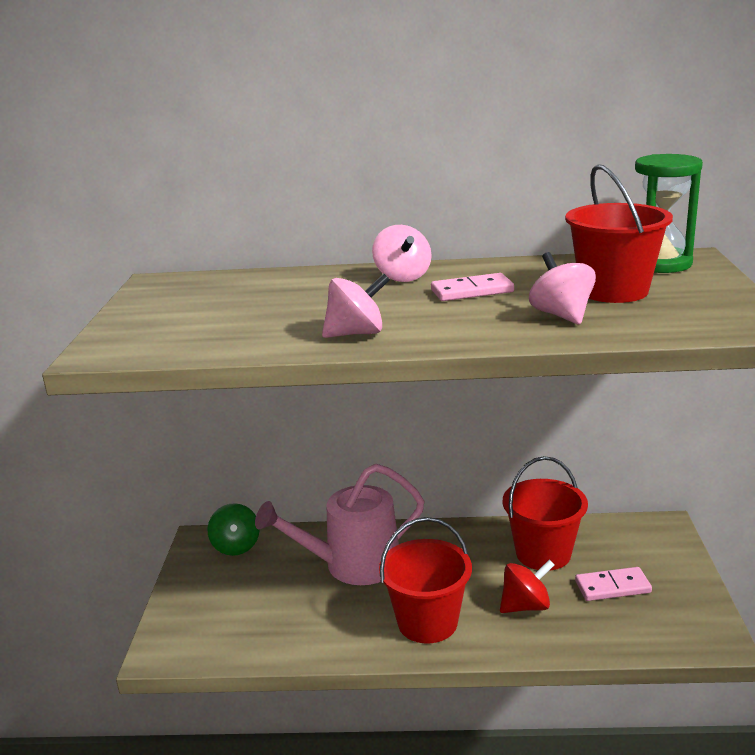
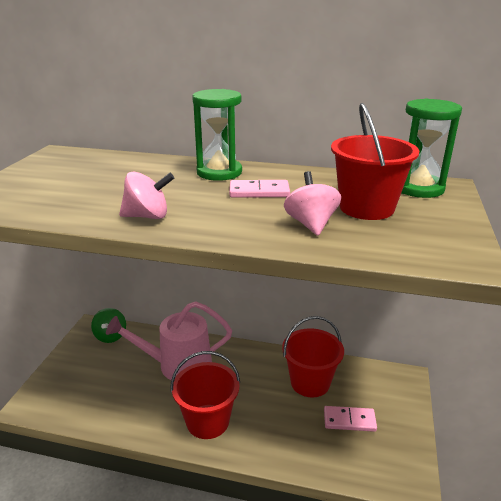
camera: 10 degrees right, 5 degrees up
(402, 277) = (219, 172): pink spinning top -> green hourglass
(525, 606) = (281, 423): red spinning top -> none

